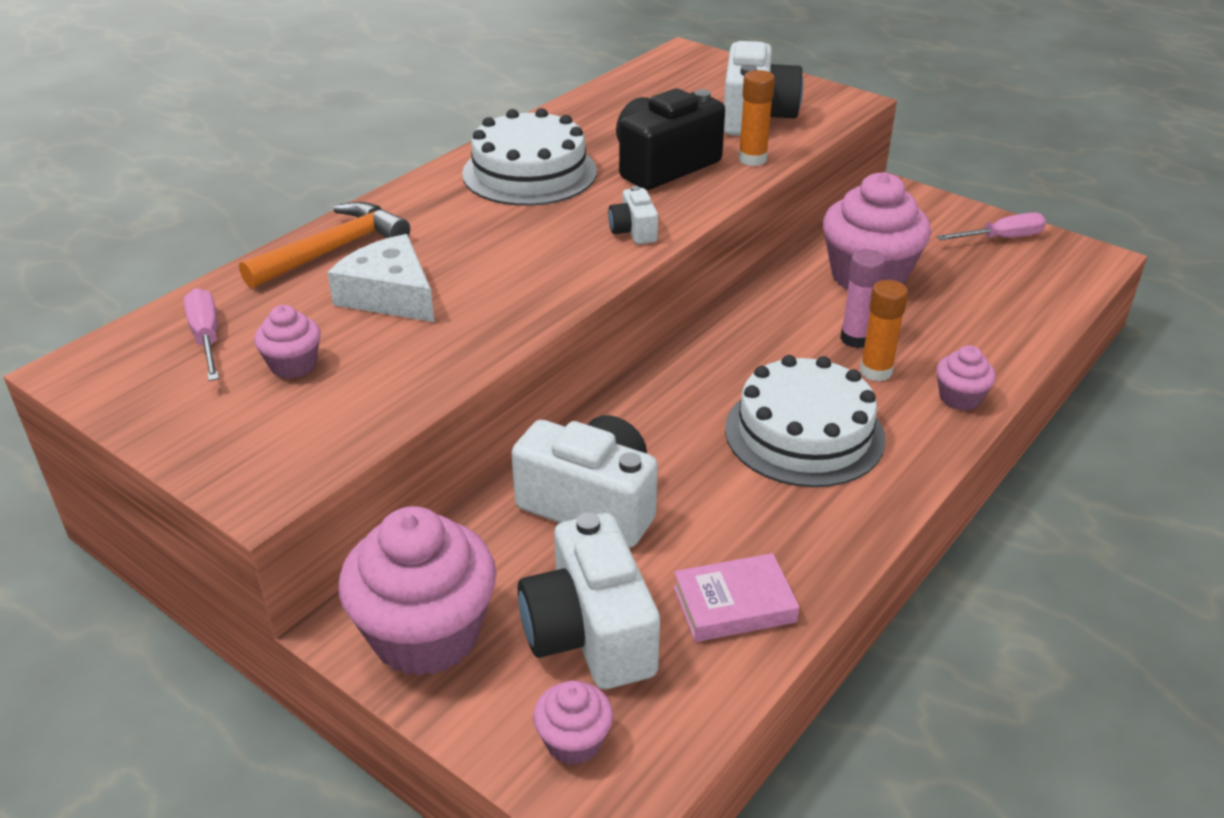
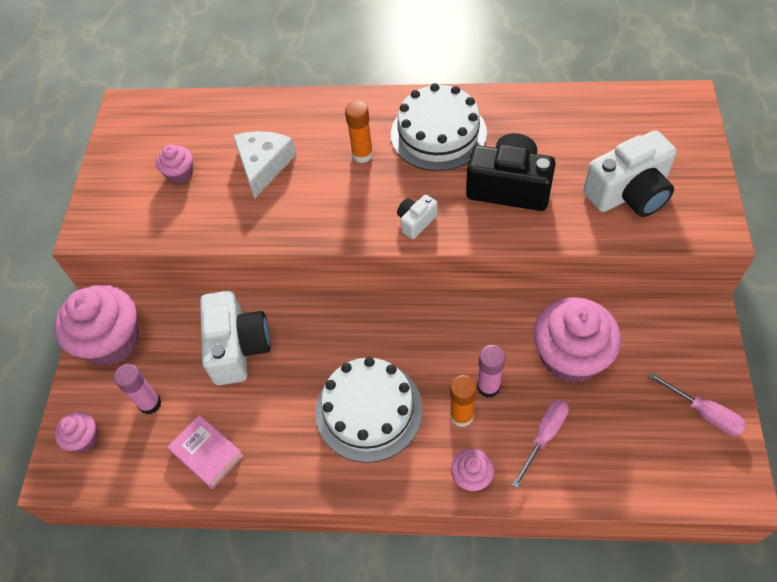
camera: 60 degrees right, 20 degrees up
(206, 338) = (177, 129): pink screwdriver -> pink screwdriver (544, 436)
(333, 250) = (285, 115): orange hammer -> none
(589, 633) = (150, 404): white camera -> pink glue stick
(752, 159) = (565, 225): orange glue stick -> orange glue stick (362, 155)

